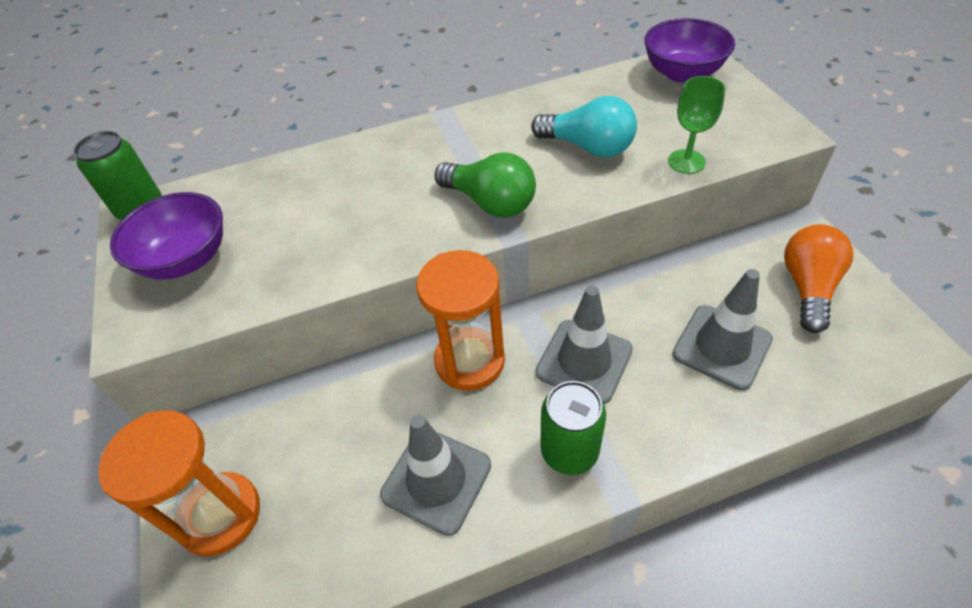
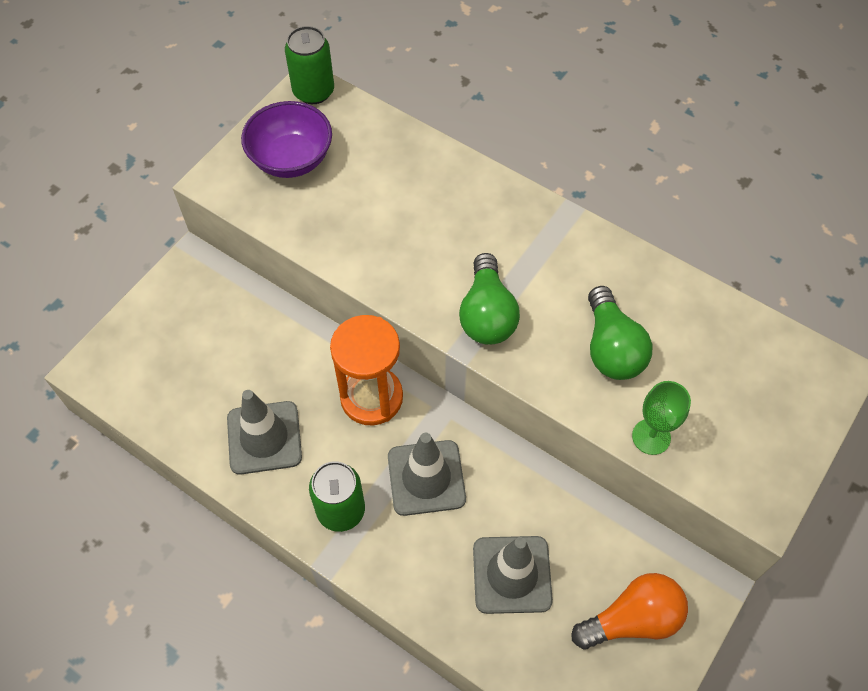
camera: 50 degrees right, 10 degrees up
(220, 515) = (162, 328): orange hourglass -> none
(588, 147) = (611, 348): turquoise light bulb -> green light bulb
(682, 73) = (791, 371): purple bowl -> none

